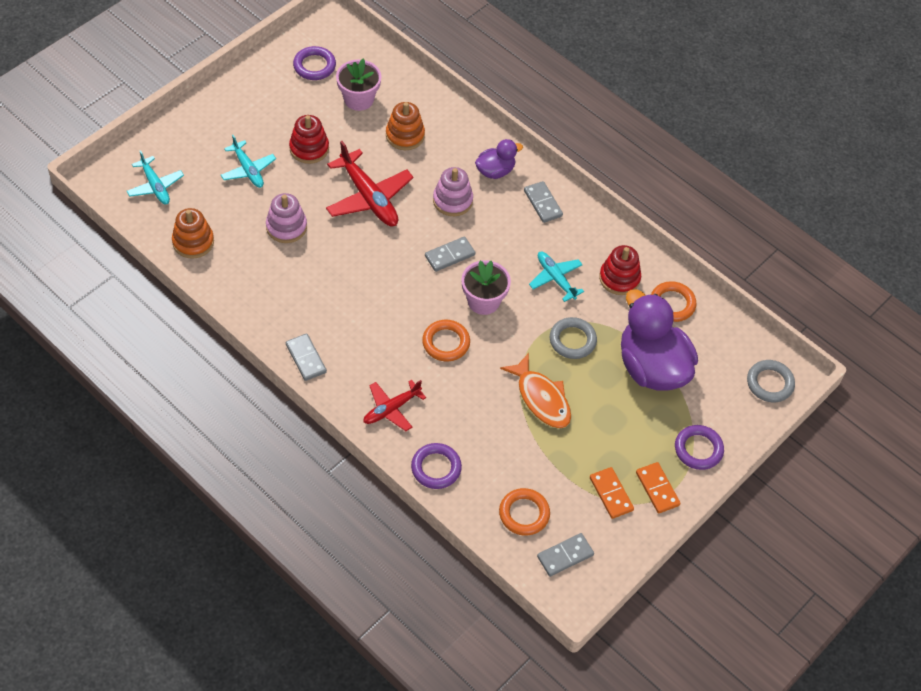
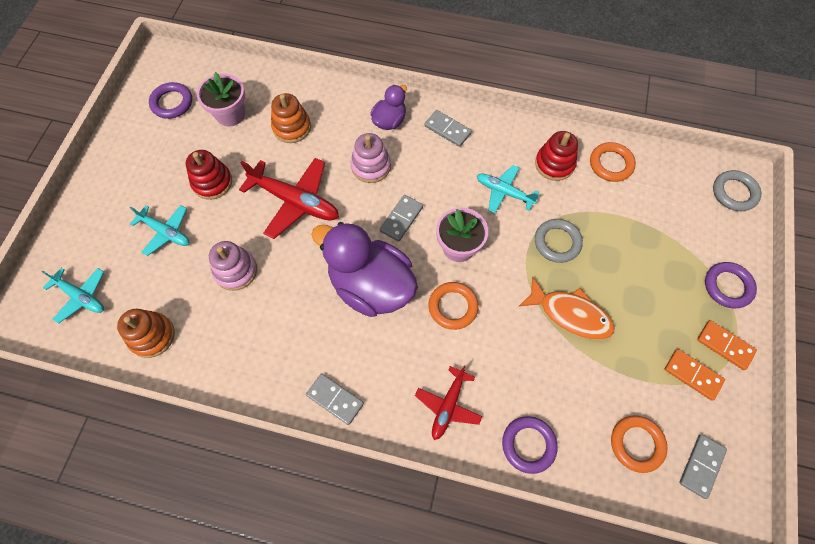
camera: 25 degrees left, 10 degrees up
(651, 367) = (637, 231): purple duck -> purple duck (371, 286)

